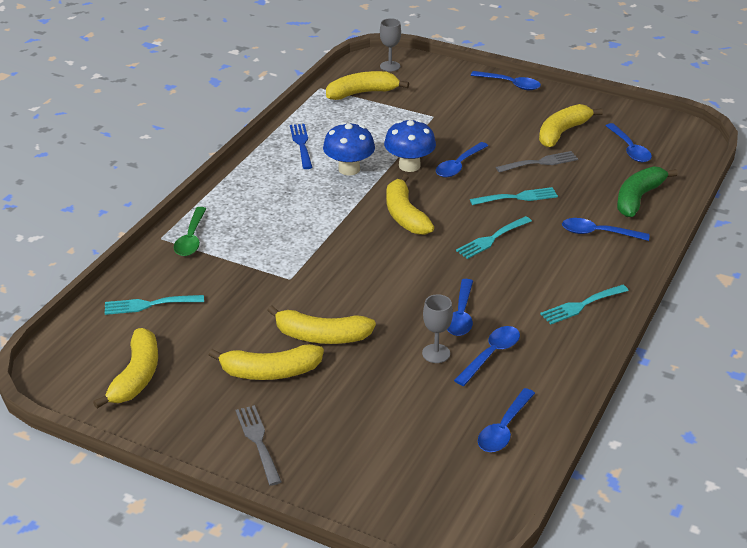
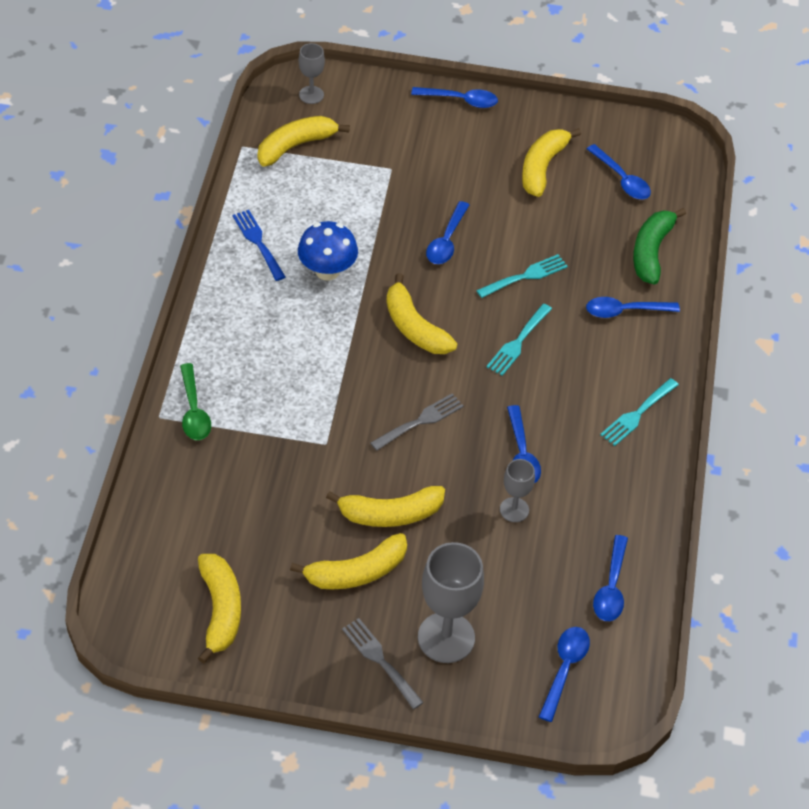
camera: 20 degrees left, 15 degrees up
(149, 305) = (190, 513): turquoise fork -> none
(328, 436) = (446, 637): none -> grey goblet
(409, 166) = (392, 252): blue mushroom -> none
(491, 354) = (569, 498): blue spoon -> blue spoon (564, 669)
(540, 162) = (533, 219): grey fork -> grey fork (420, 421)

